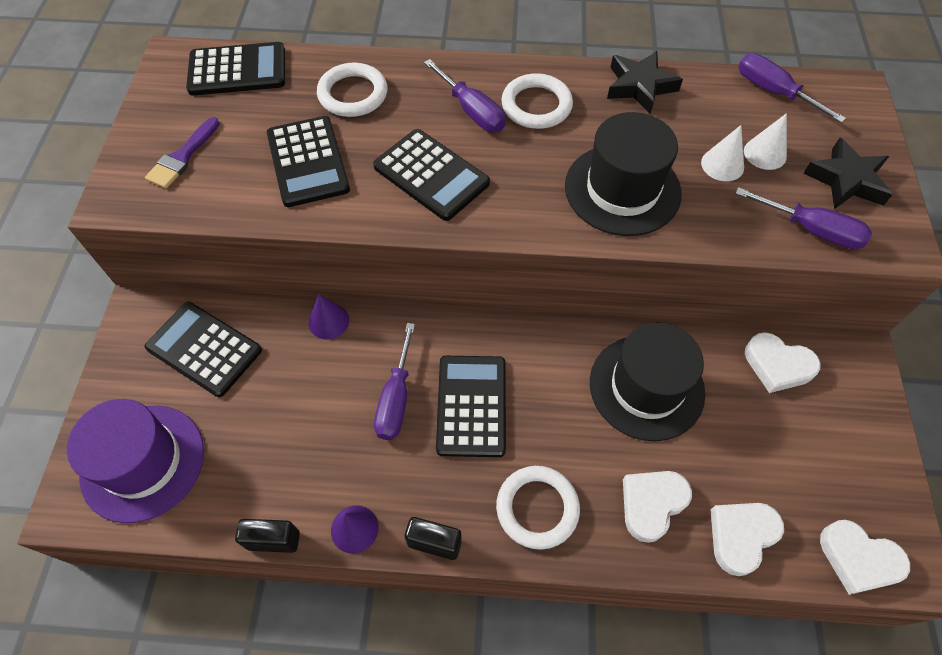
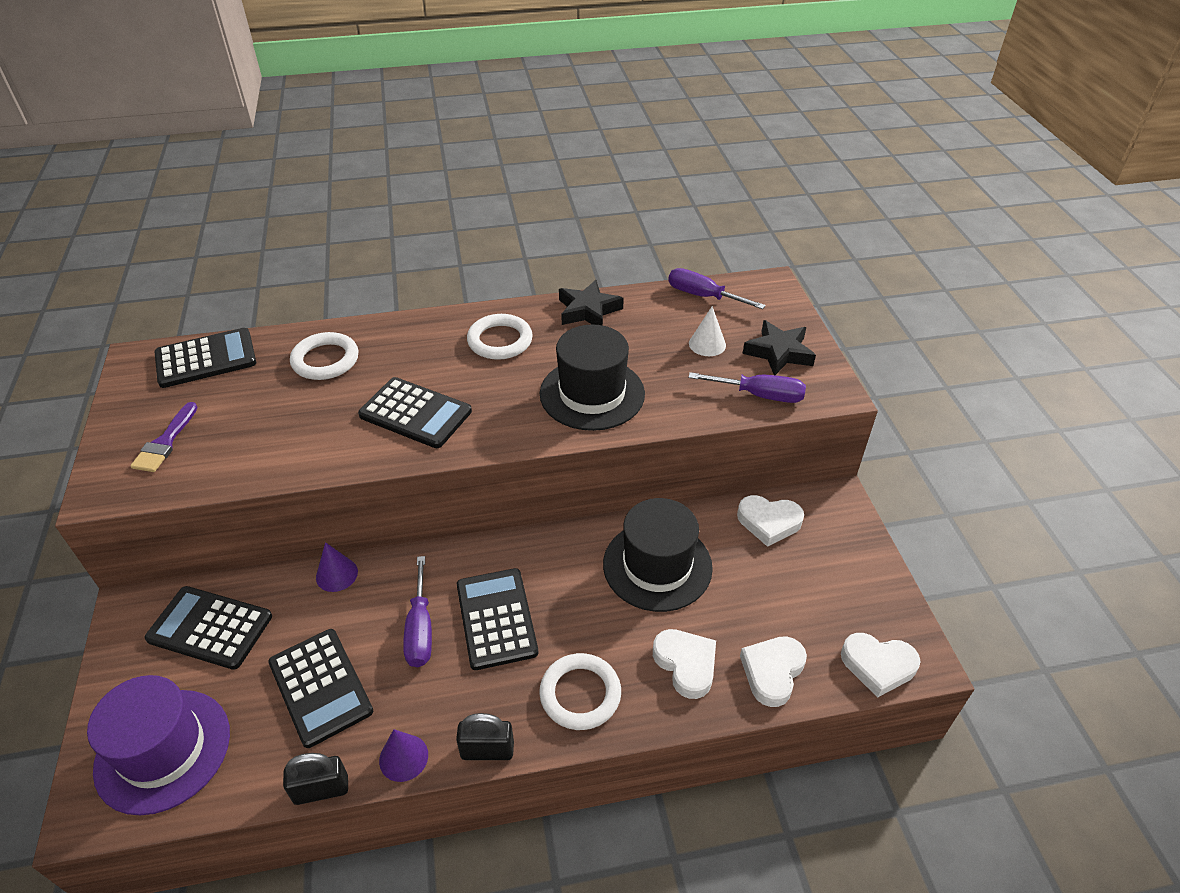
camera: 15 degrees left, 15 degrees down
(307, 162) = (293, 424): black calculator -> black calculator (320, 687)
(472, 111) = (442, 355): purple screwdriver -> none
(652, 504) = (686, 664): white heart -> white heart turned 120 degrees clockwise
(722, 165) = (673, 359): white cone -> none

